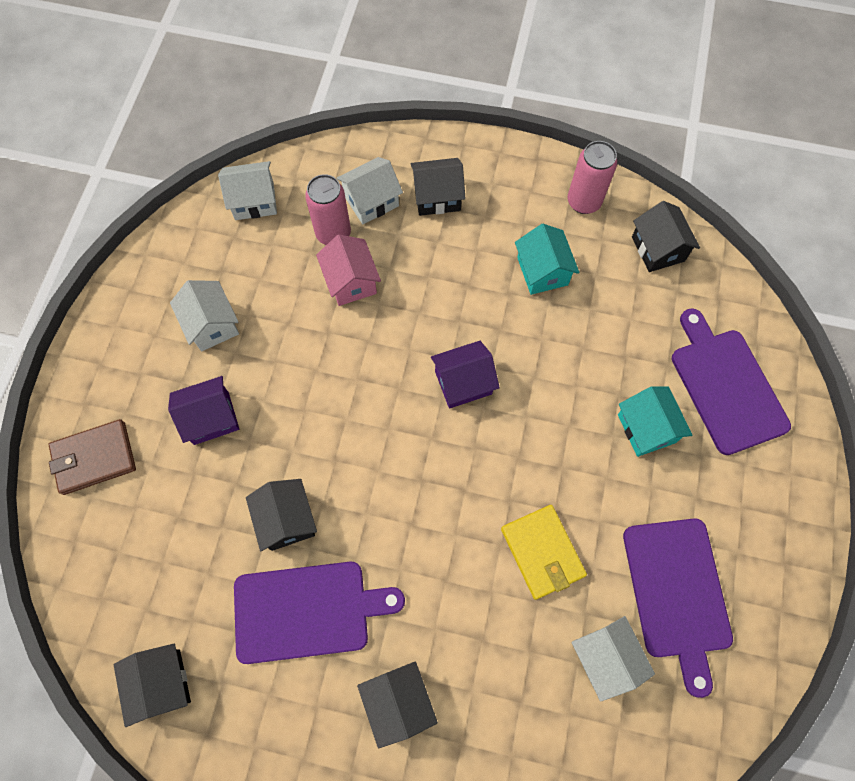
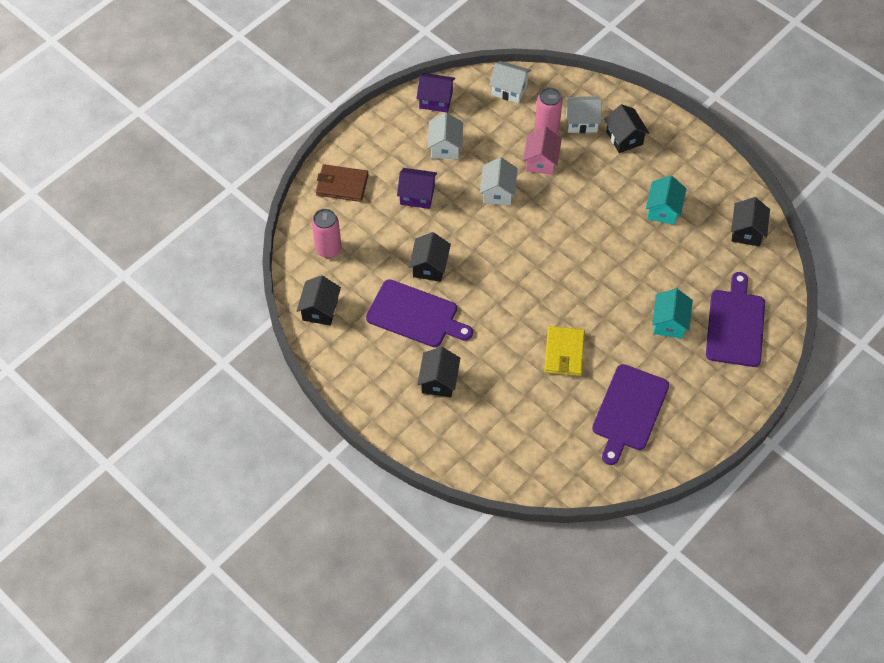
camera: 30 degrees right, 10 degrees down
(437, 197) = (624, 138): black house -> black house turned 45 degrees clockwise
(463, 382) = (574, 246): purple house -> purple house (436, 100)
(583, 202) = (717, 183): pink can -> pink can (328, 249)
(605, 658) = (566, 419): white house -> white house (498, 191)

